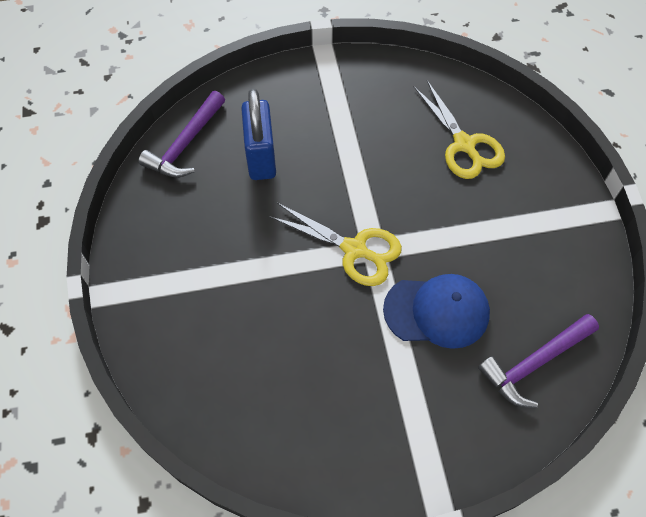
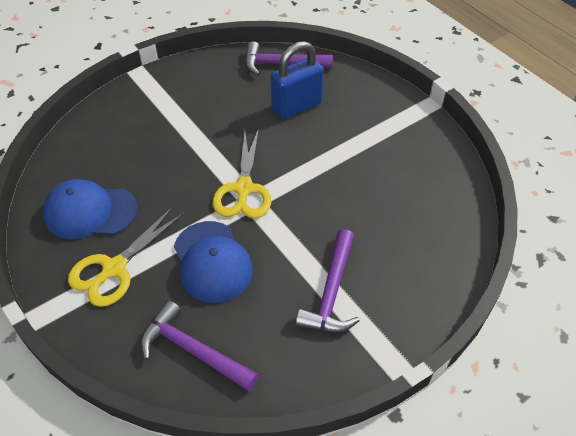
camera: 65 degrees right, 10 degrees down
(312, 413) = (90, 212): none -> blue cap
(464, 145) = (398, 228): yellow scissors -> yellow scissors (114, 268)
(512, 225) = (331, 291): none -> purple hammer

